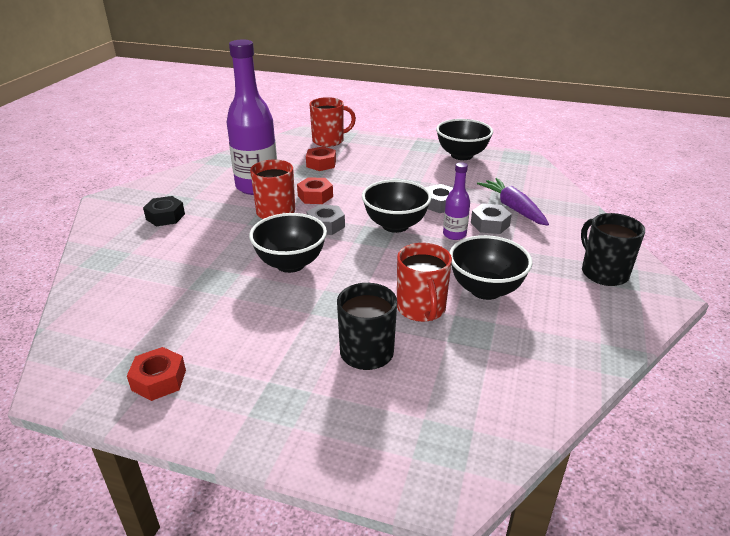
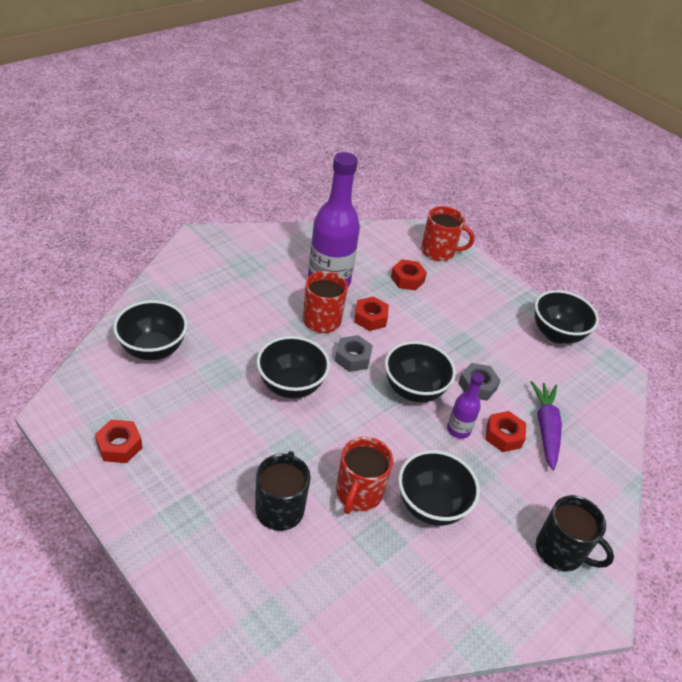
camera: 25 degrees right, 10 degrees up
(129, 292) = (153, 349): none -> black bowl
(165, 216) = (230, 280): black nut -> none
(490, 224) = (503, 436): grey nut -> red nut
(603, 273) = (560, 551): black mug -> black mug turned 120 degrees clockwise

